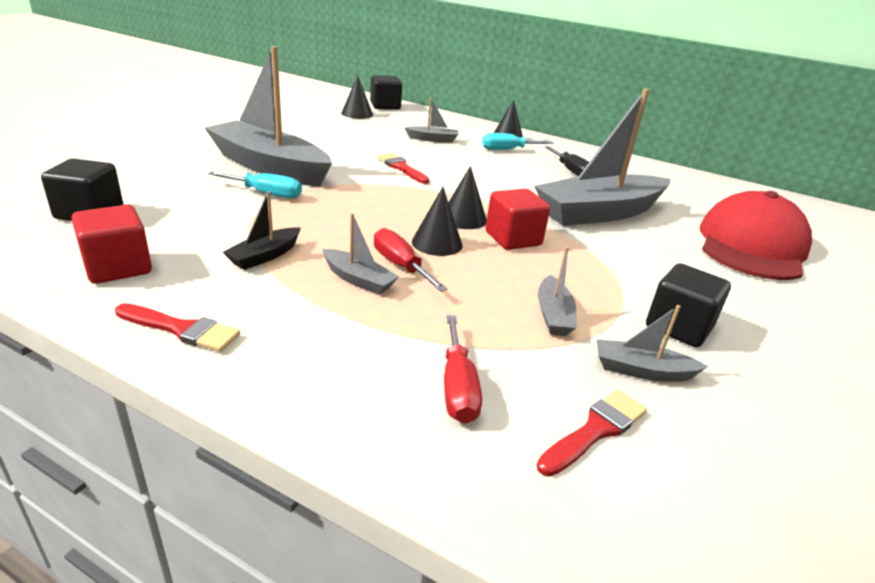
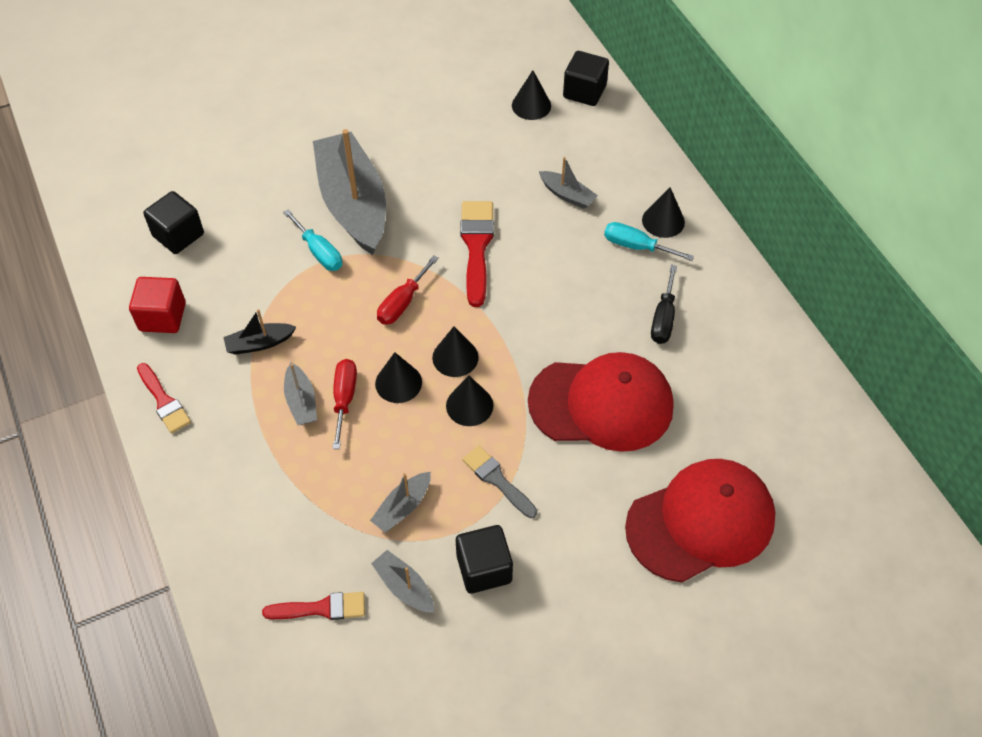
camera: 40 degrees right, 25 degrees up
(401, 168) = (476, 247): red brush -> red brush, size x1.55
(457, 387) = (276, 533): red screwdriver -> red screwdriver (402, 303)
(513, 239) = (469, 405): red cube -> black cone
(598, 271) = (497, 480): none -> grey brush
(599, 213) = (601, 404): grey boat -> red cap

